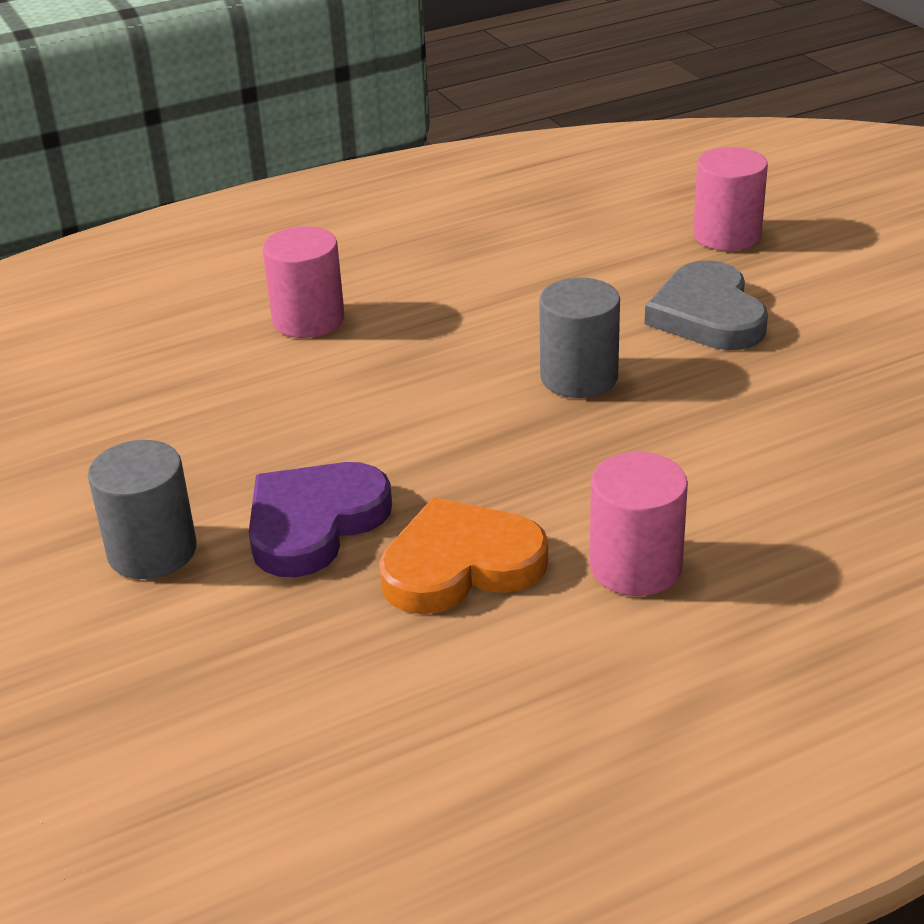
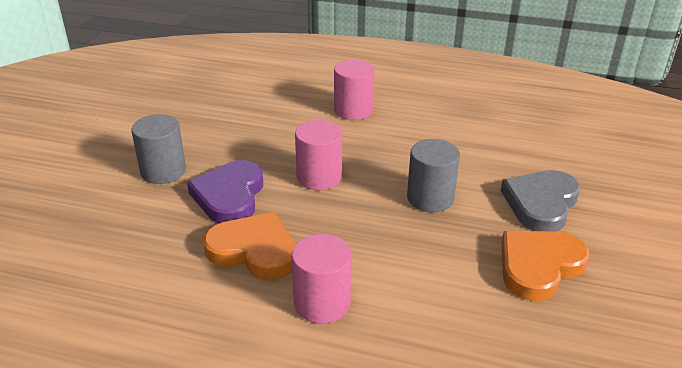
camera: 40 degrees right, 0 degrees up
(314, 523) = (229, 196): purple heart -> purple heart turned 75 degrees counterclockwise
(727, 235) = (613, 169): pink cylinder -> pink cylinder (319, 177)
(799, 384) = (538, 266): none -> orange heart

